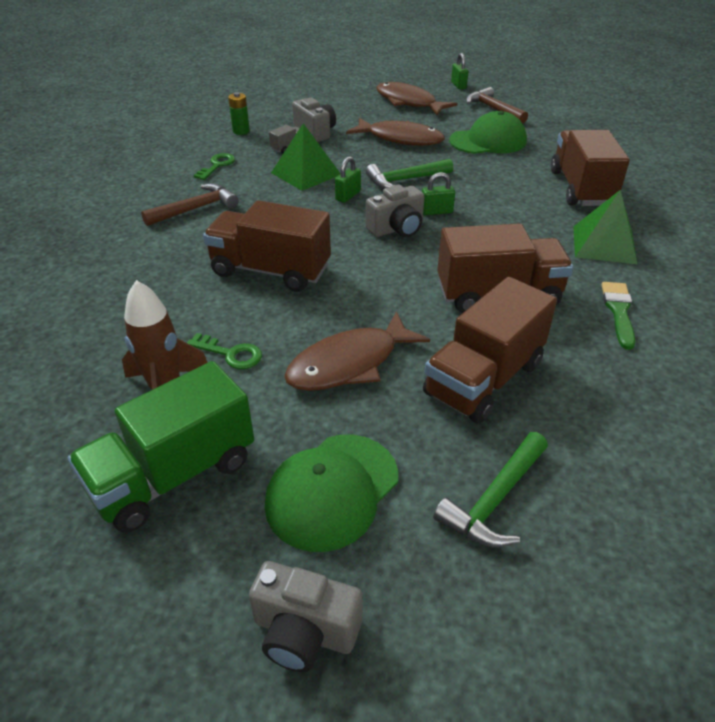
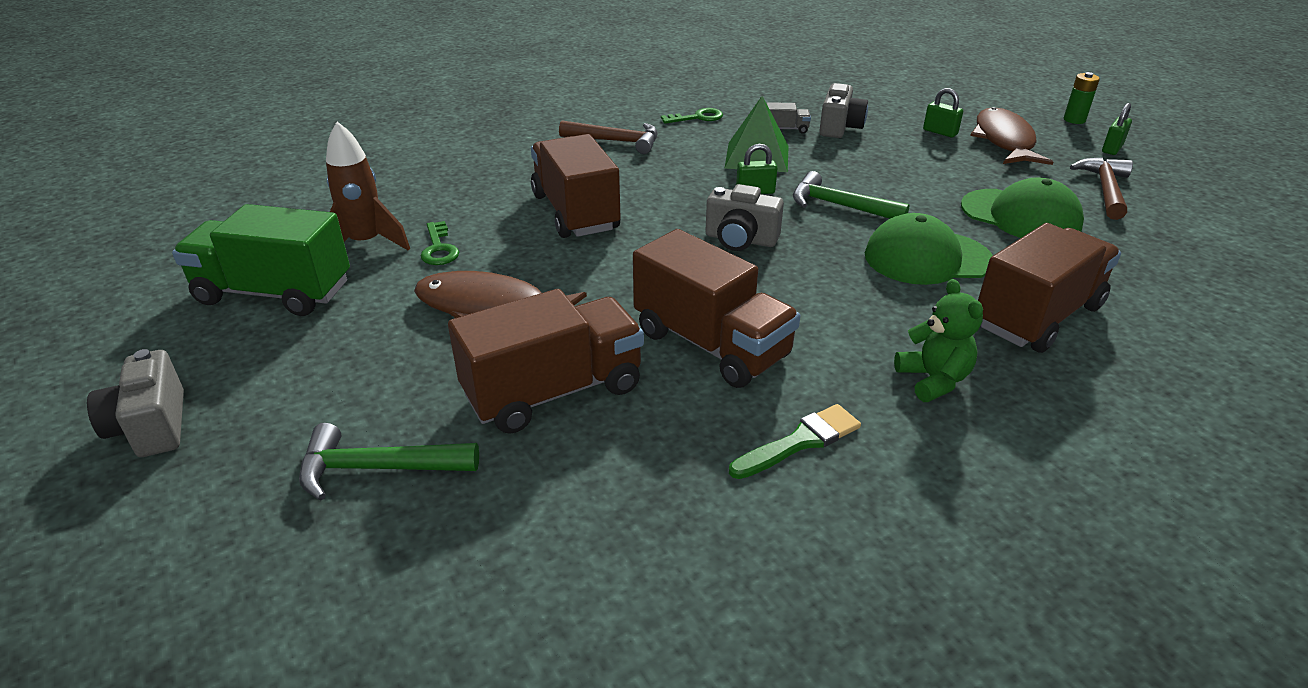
camera: 50 degrees right, 5 degrees down
(241, 131) = (772, 99): green battery -> green battery (1074, 120)
(332, 491) = (315, 371): green cap -> green cap (927, 258)
(400, 139) = (917, 169): brown fish -> none
(436, 212) = (810, 247): green padlock -> green padlock (940, 132)
(484, 379) = (553, 391): brown truck -> brown truck turned 150 degrees clockwise
(604, 244) = (933, 380): green pyramid -> green teddy bear

